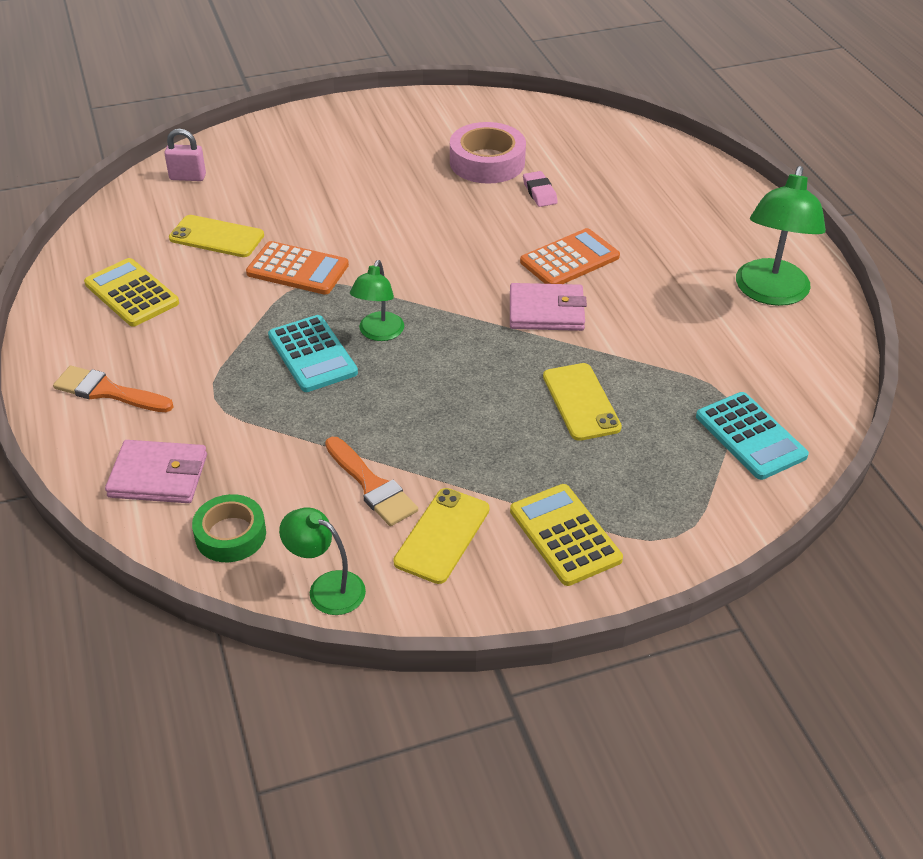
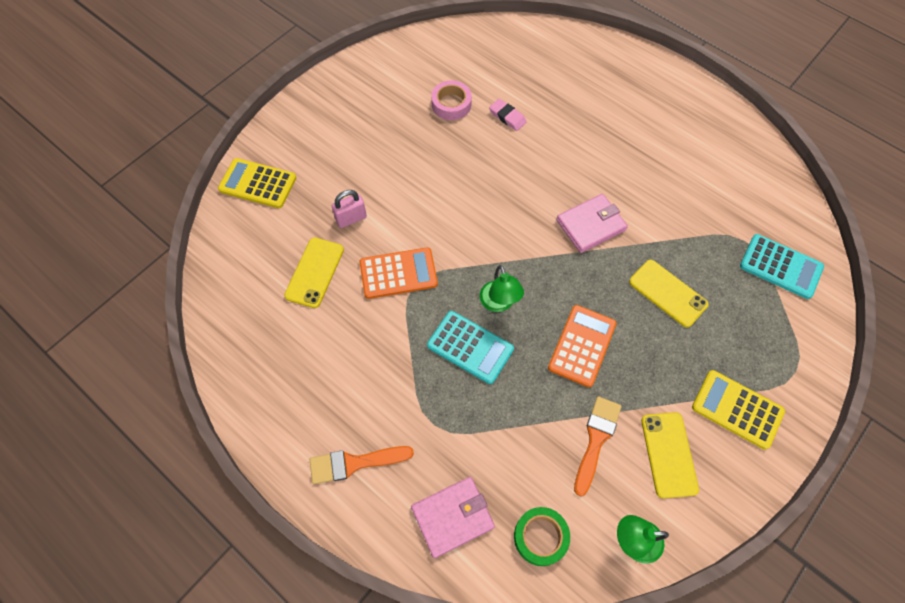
camera: 30 degrees left, 20 degrees up
(132, 293) = (295, 361): yellow calculator -> yellow calculator (258, 183)
(187, 177) = (244, 223): pink padlock -> pink padlock (351, 218)
(216, 237) = (314, 272): yellow phone -> yellow phone turned 60 degrees counterclockwise
(372, 485) = (596, 439): orange brush -> orange brush turned 90 degrees counterclockwise
(487, 162) = (451, 104): pink tape -> pink tape, size x0.67
(570, 259) = (571, 170): orange calculator -> orange calculator (582, 346)
(770, 293) = (710, 139): green lamp -> none

